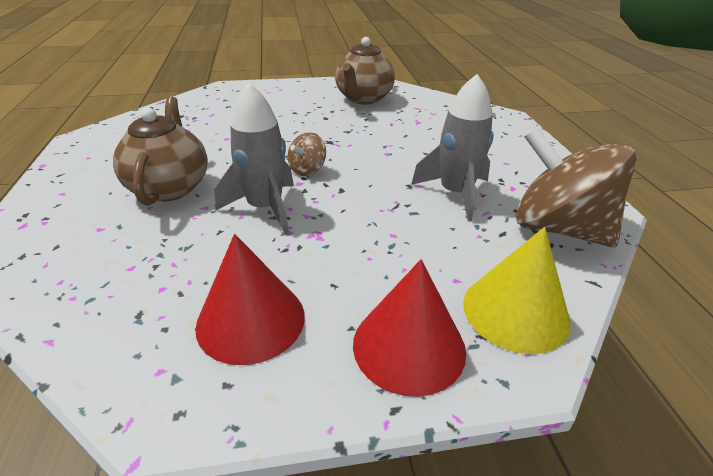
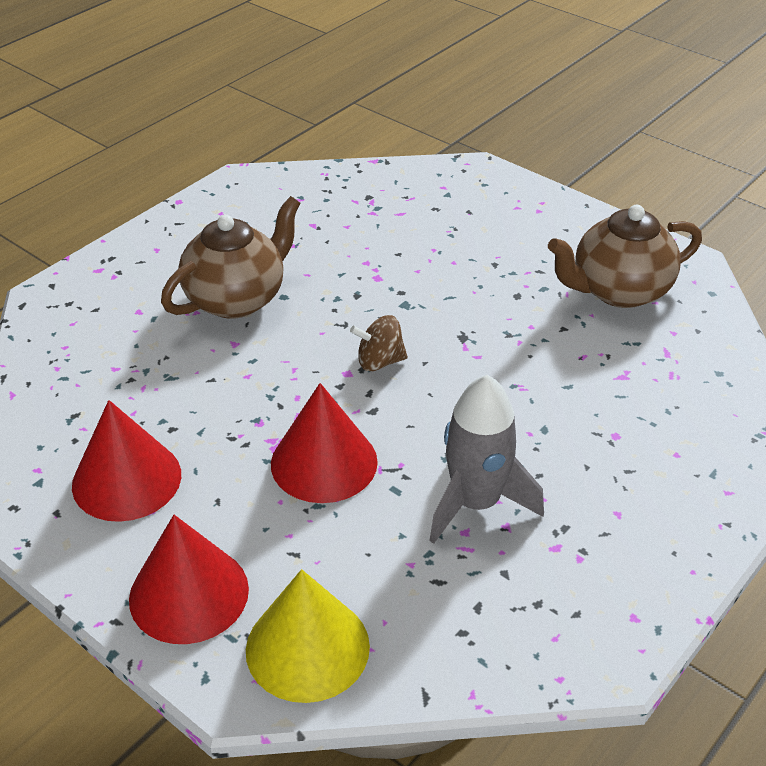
camera: 50 degrees right, 5 degrees up
(265, 208) = (277, 381): grey rocket -> none
(359, 225) = (324, 462): none -> red cone
(558, 228) = (505, 626): brown spinning top -> none

